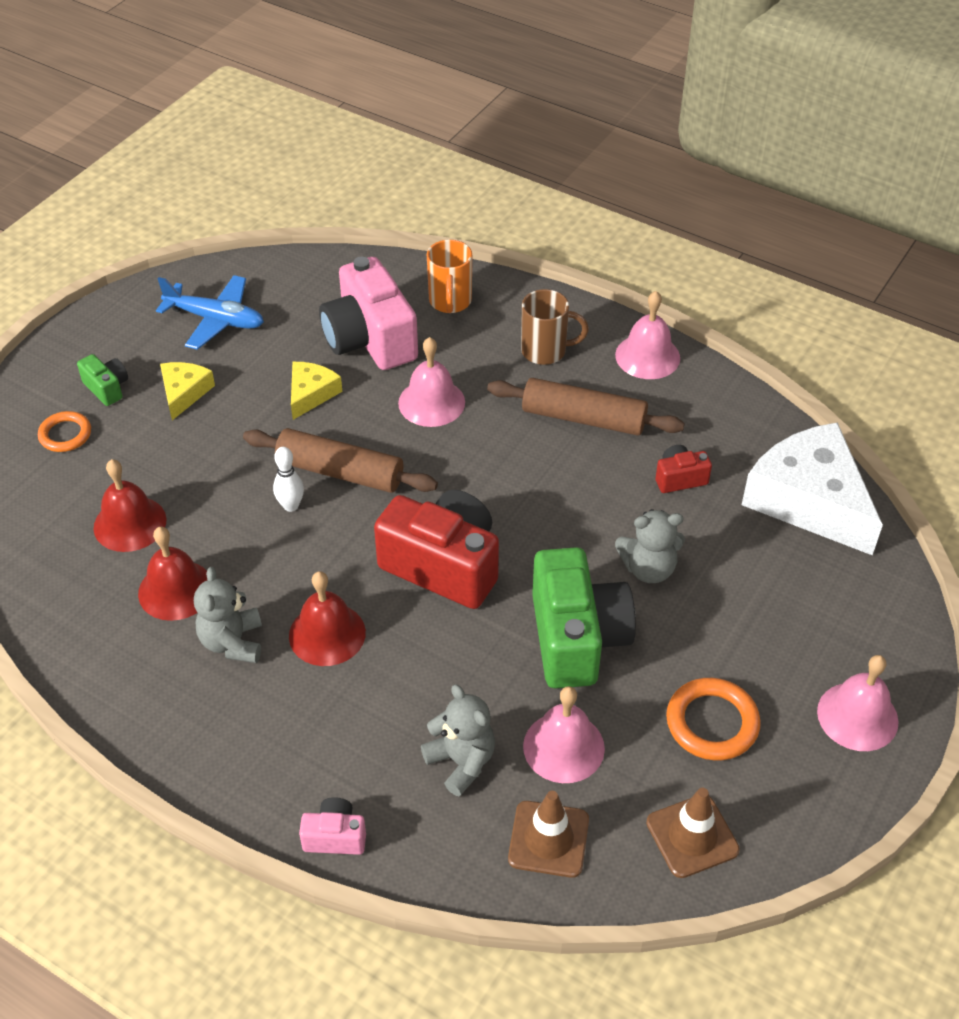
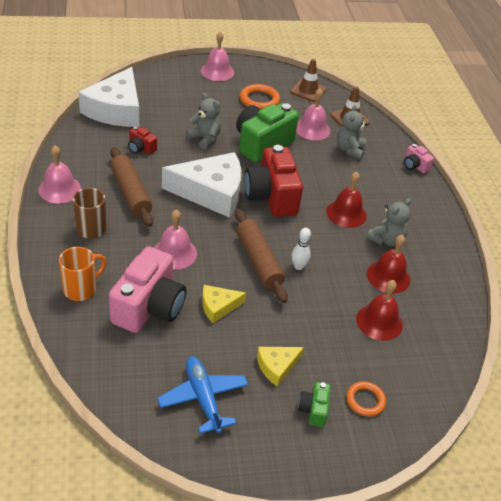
camera: 135 degrees left, 5 degrees down
(512, 502) = (211, 192): none -> white cheese

